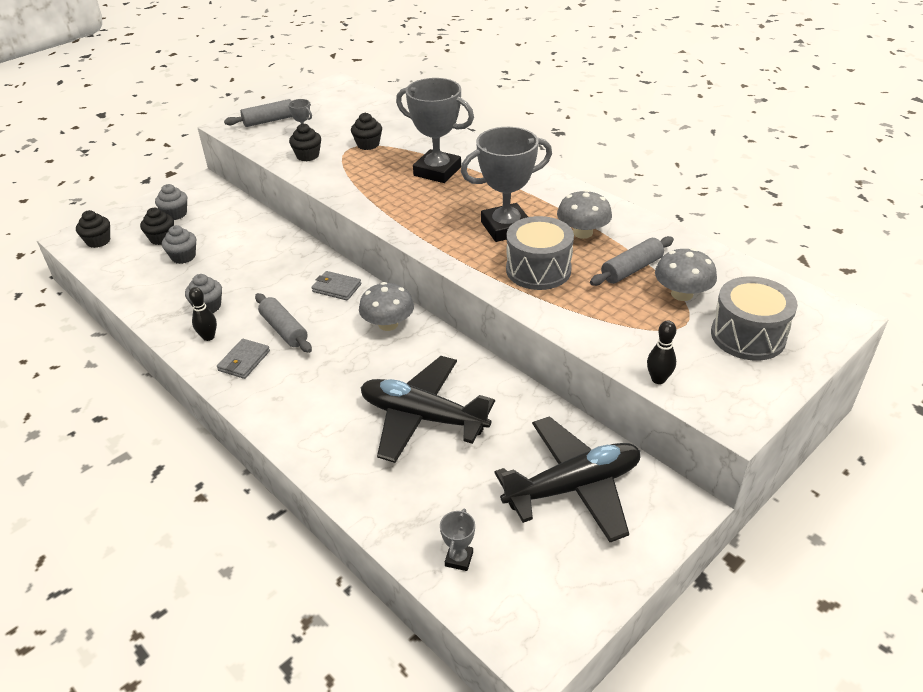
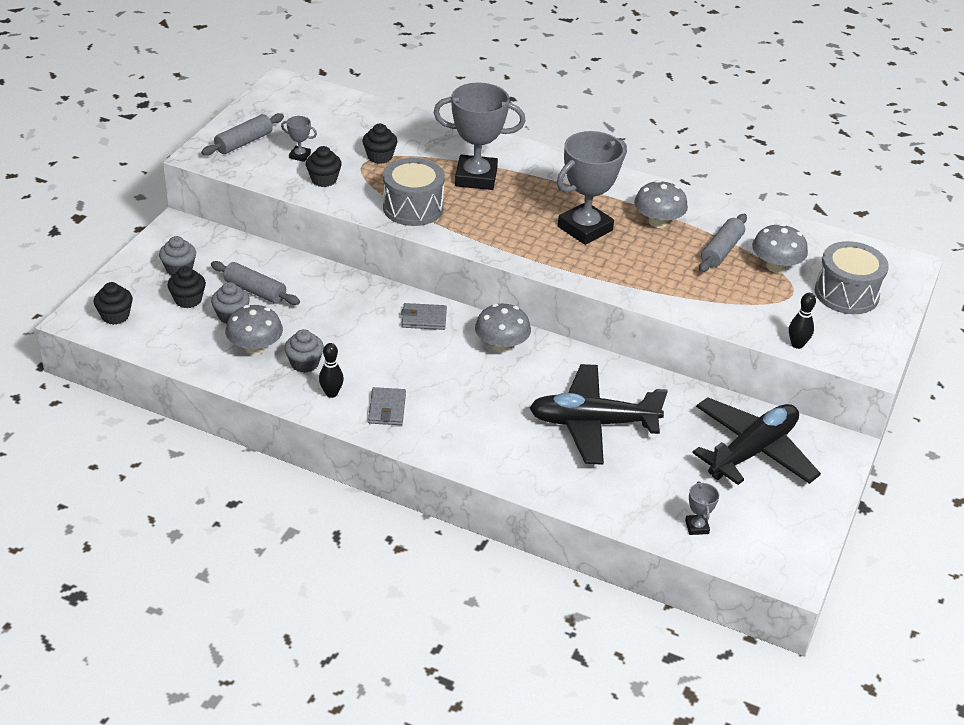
camera: 25 degrees left, 0 degrees up
(180, 285) = (255, 347): none -> grey mushroom
(284, 330) = (403, 371): grey rolling pin -> grey rolling pin (255, 291)
(538, 270) = (641, 266): grey drum -> grey drum (413, 208)

